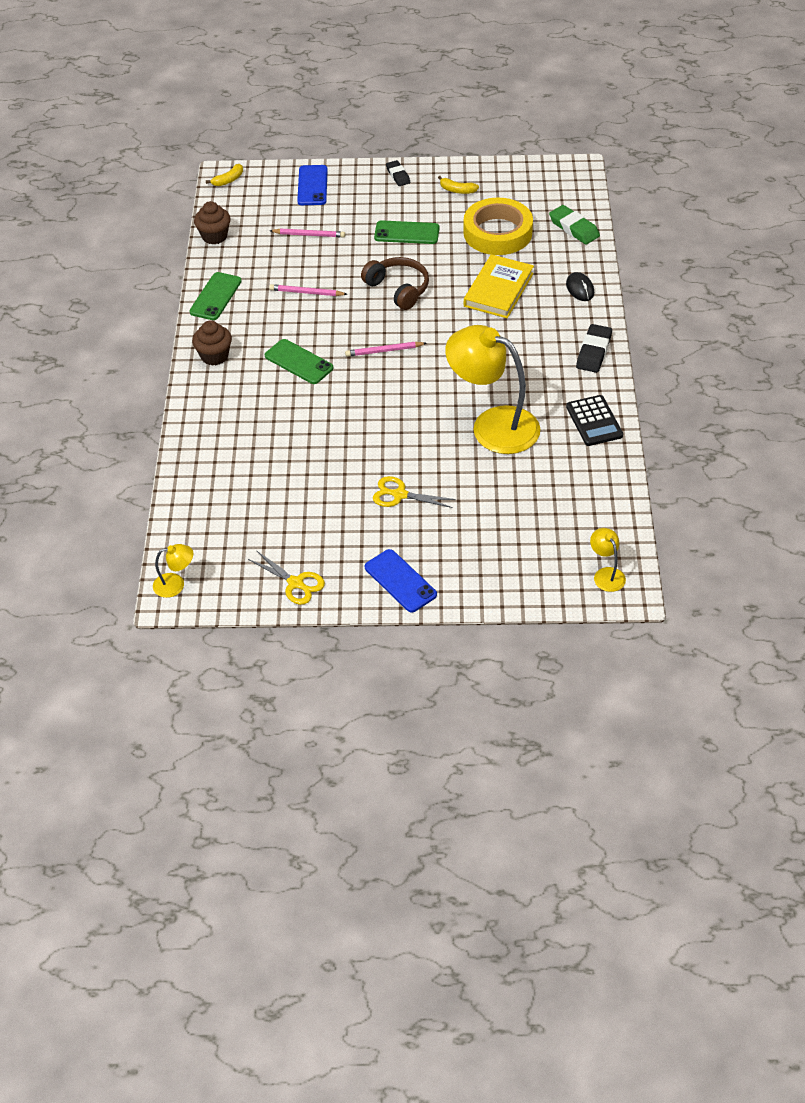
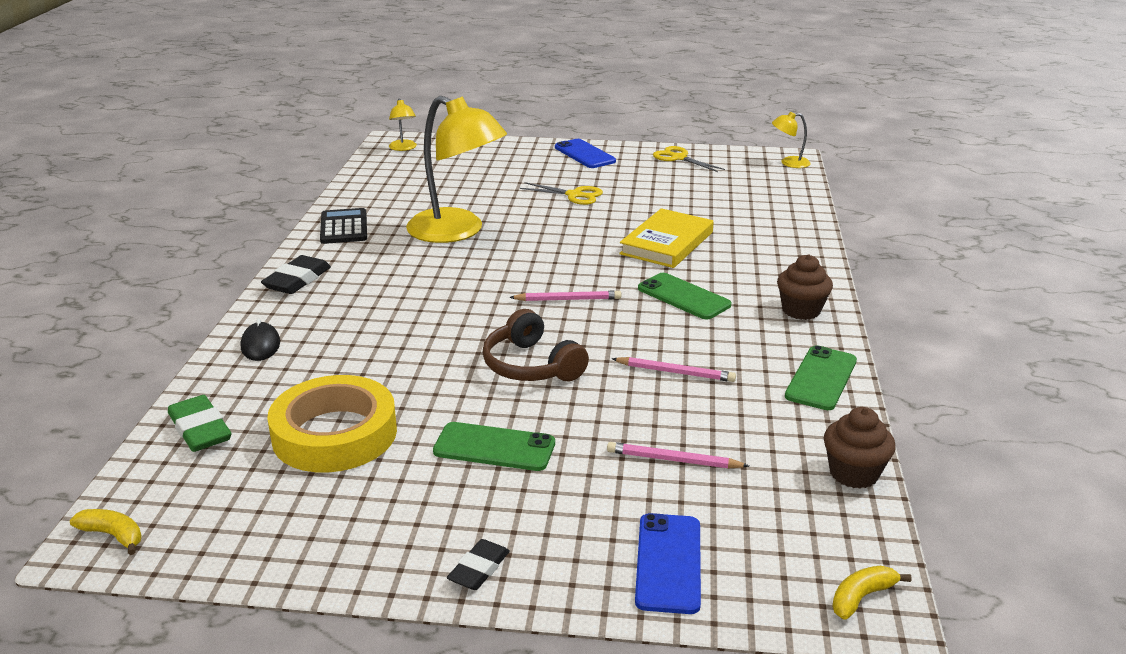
camera: 175 degrees left, 20 degrees down
(398, 175) = (479, 569): black eraser -> black eraser turned 45 degrees clockwise
(457, 190) = (368, 521): yellow banana -> yellow banana (113, 535)
(498, 290) = (380, 353): yellow book -> yellow book (667, 243)

